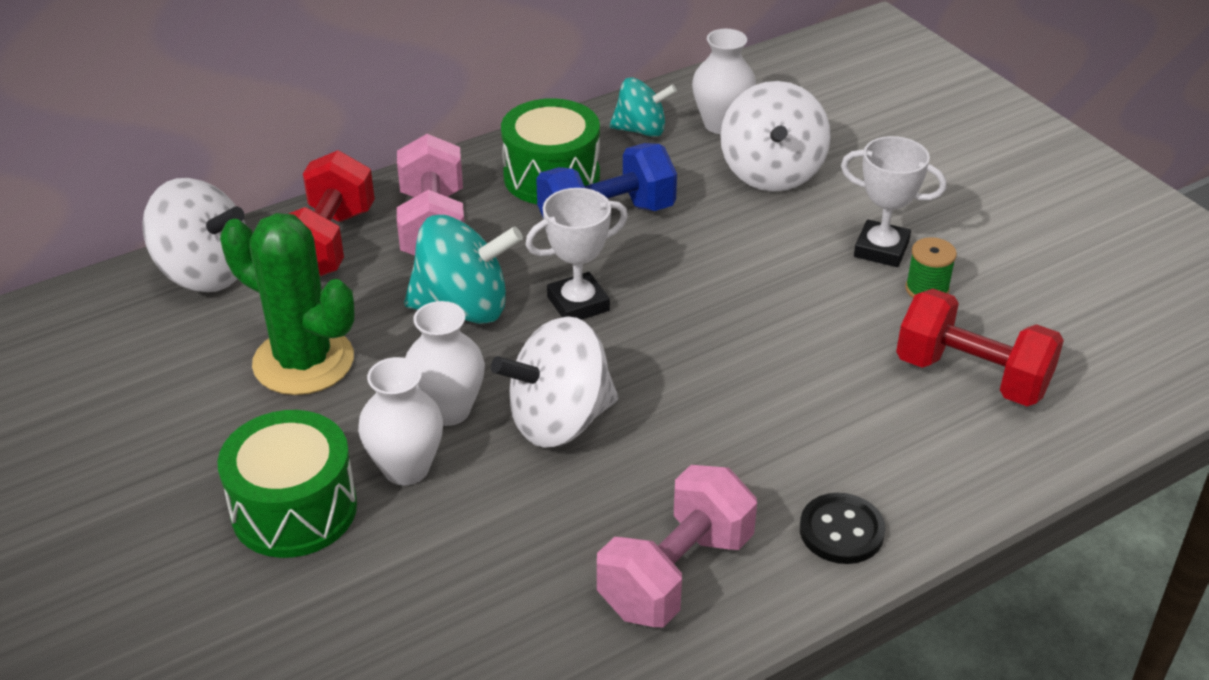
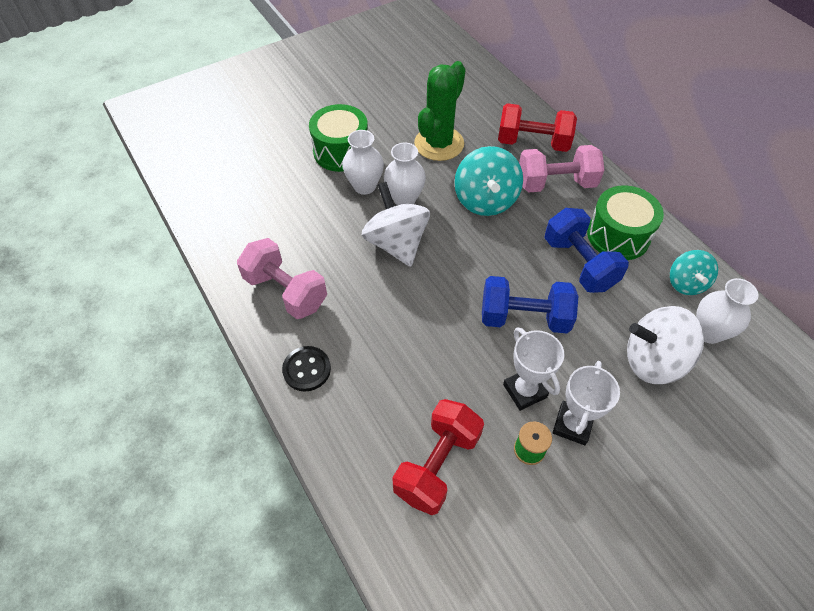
camera: 90 degrees right, 15 degrees up
(204, 273) = (503, 102): white spinning top -> none
(578, 304) = (493, 250): white trophy -> white trophy (524, 391)
(711, 279) = (524, 318): none -> blue dumbbell

